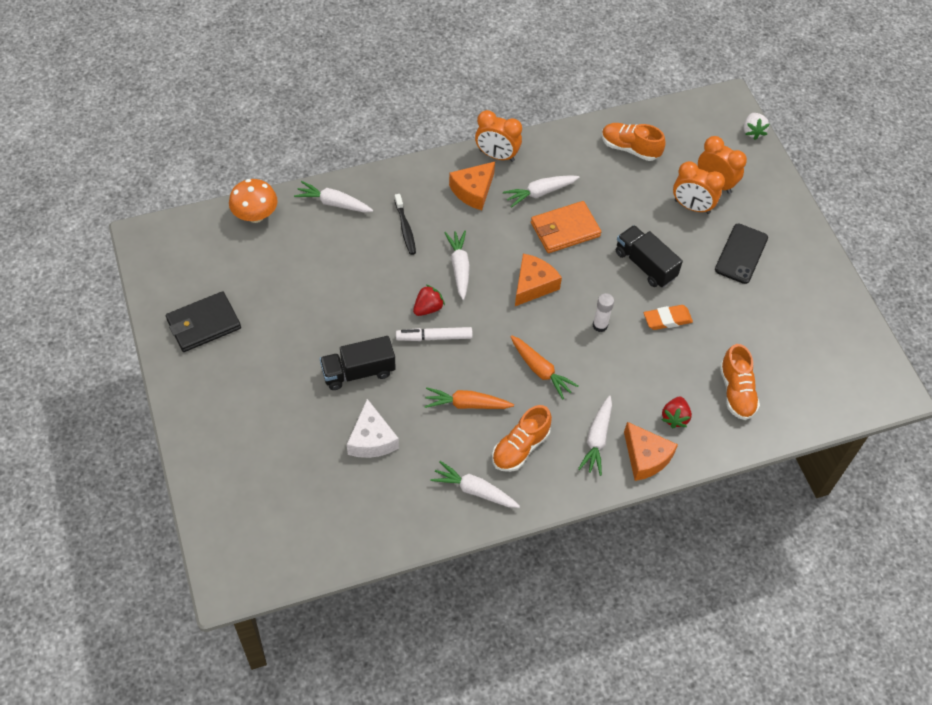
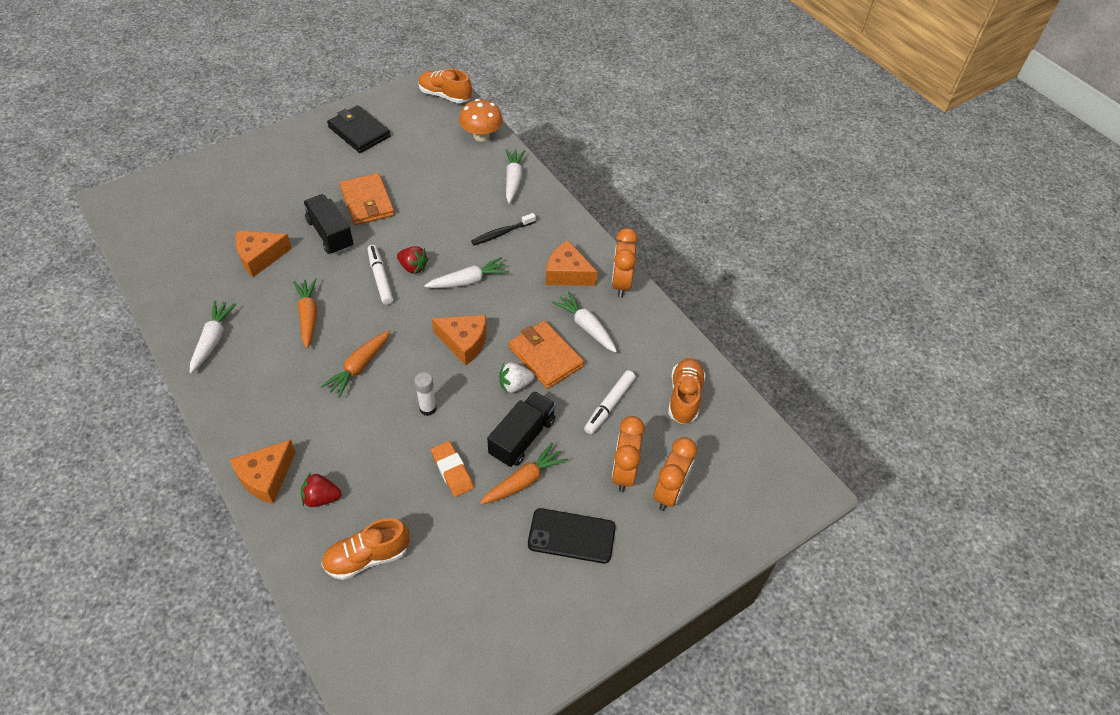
camera: 75 degrees right, 5 degrees down
(321, 332) = (367, 202): none -> orange wallet
(371, 439) = (260, 257): white cheese -> orange cheese
(520, 447) = (265, 366): orange shoe -> orange shoe (445, 95)
(597, 439) = (283, 429): white carrot -> none
(626, 199) = (609, 405): none -> white marker
(686, 273) = (524, 481): none -> orange carrot
(752, 132) = (773, 524): white strawberry -> white strawberry (515, 385)

